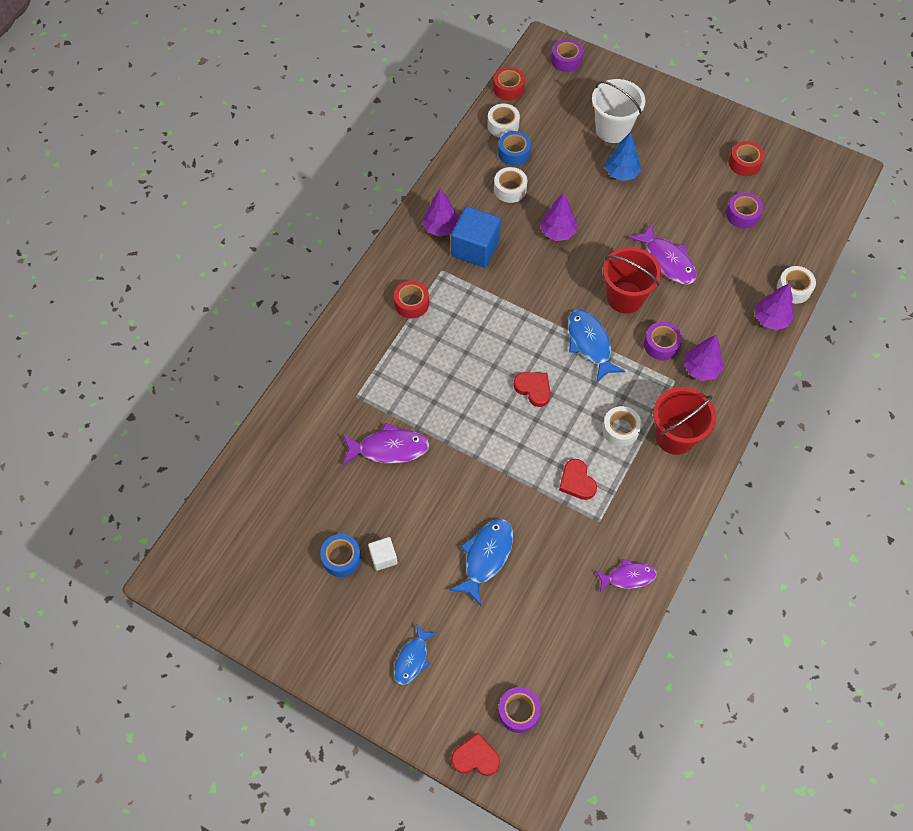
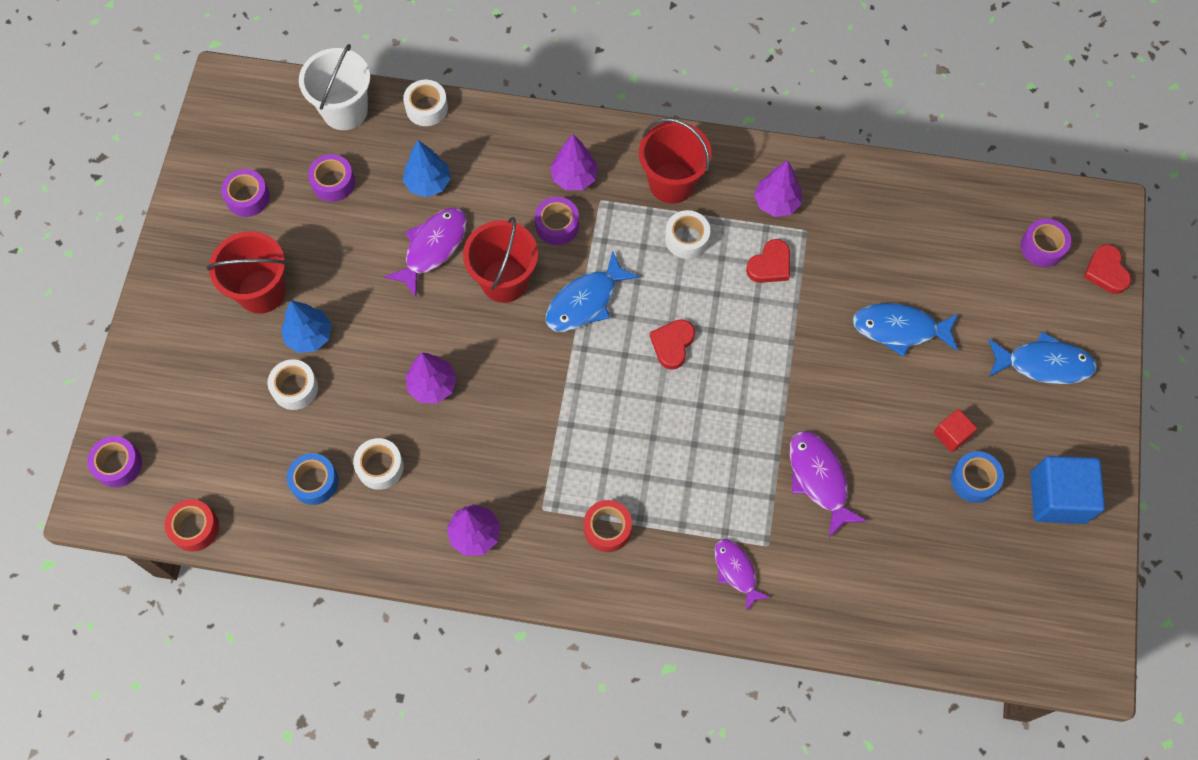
camera: 110 degrees left, 5 degrees up
(383, 557) = (951, 435): white cube -> red cube
(412, 659) = (1044, 364): blue fish -> blue fish, size x1.51
(475, 248) = (492, 479): blue cube -> blue cube (1057, 497)
(503, 125) = (268, 513): white tape -> white tape (295, 388)
(612, 129) = (235, 367): white bucket -> white bucket (345, 110)
(628, 577) = (855, 187): purple fish -> purple fish (736, 571)
(665, 155) = (261, 291): none -> red bucket
(724, 272) = (428, 183): none -> blue tree
(744, 163) = (248, 197): red tape -> purple tape
(771, 319) = (479, 122): purple tree -> purple tree (776, 202)

